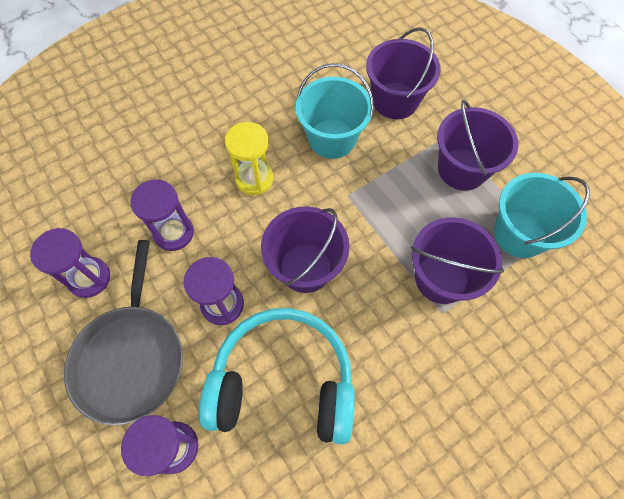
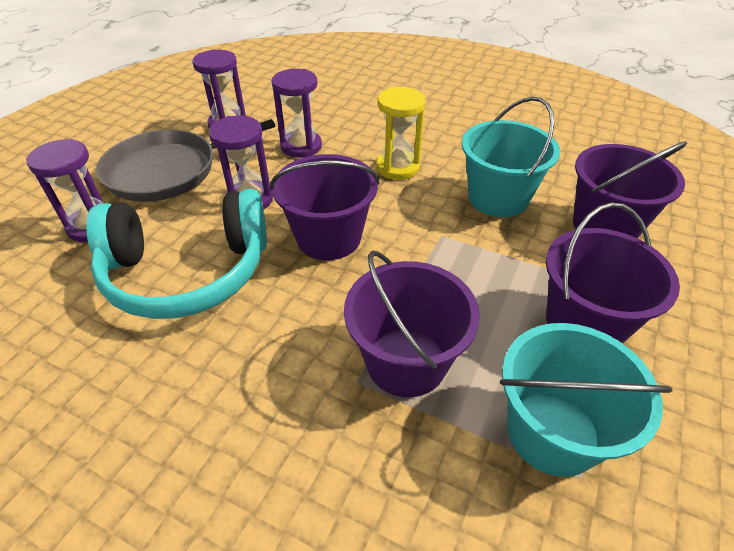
camera: 60 degrees right, 20 degrees down
(283, 383) = (188, 271): turquoise headphones -> turquoise headphones turned 105 degrees clockwise

